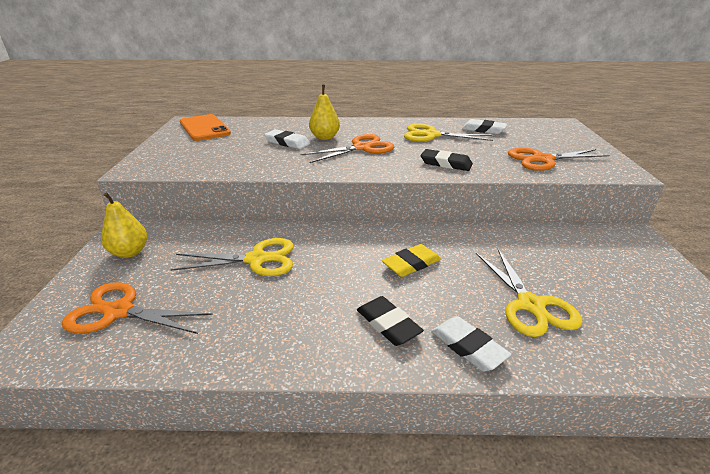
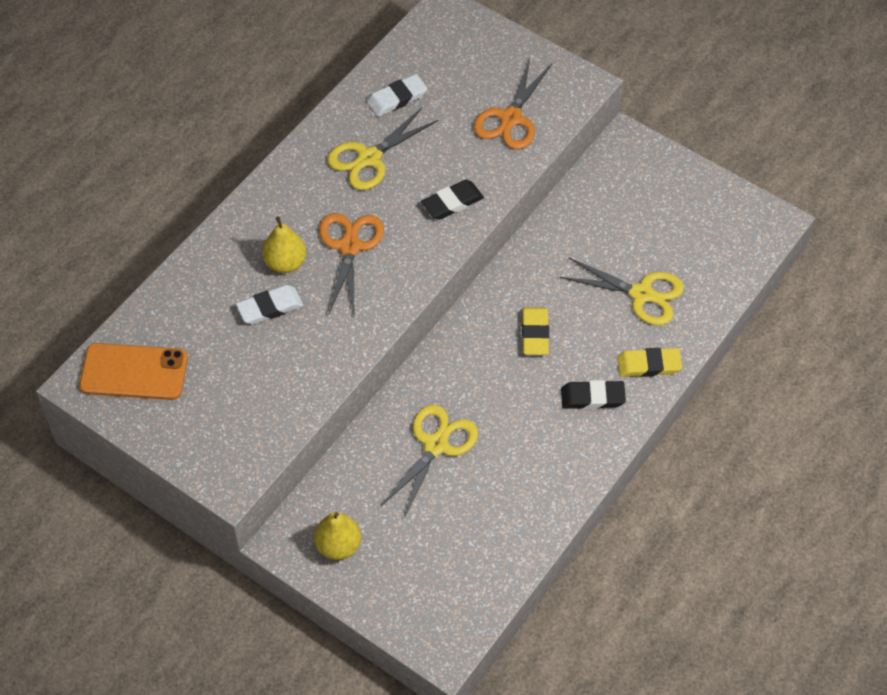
camera: 55 degrees left, 25 degrees up
(119, 312) = (439, 573): orange scissors -> none
(468, 347) = (649, 365): white eraser -> yellow eraser

